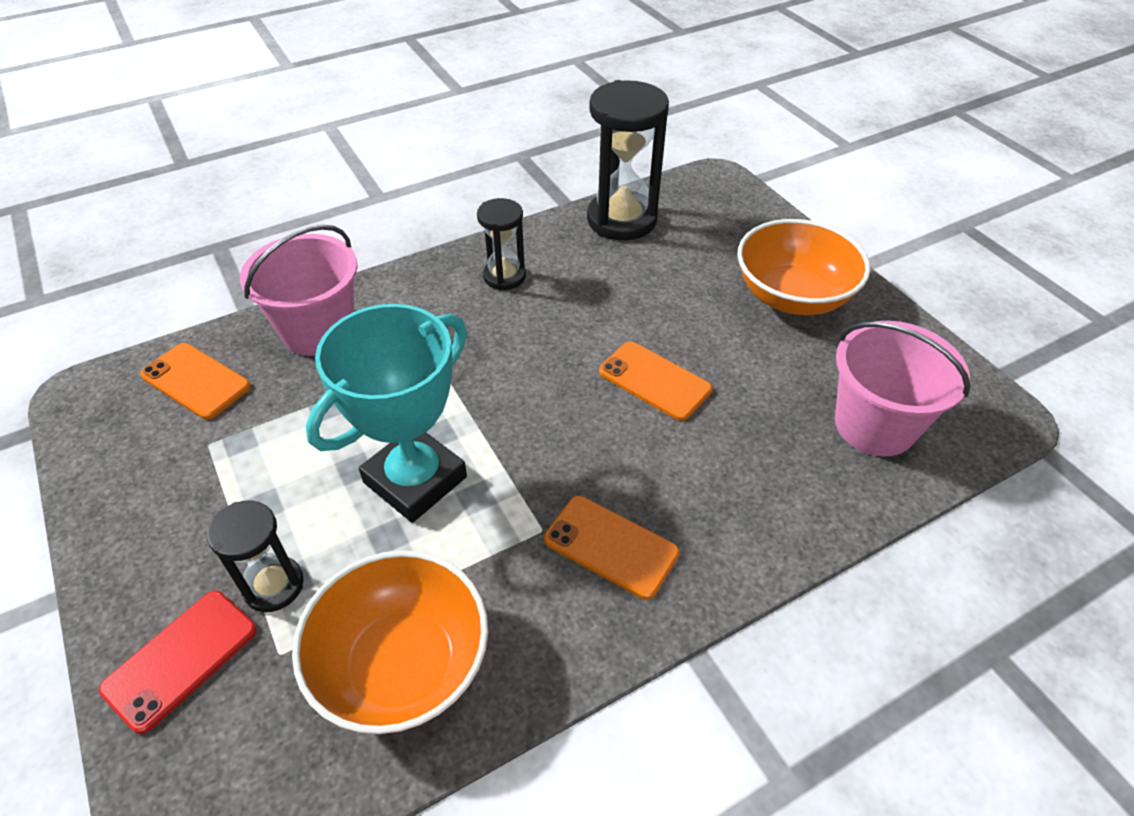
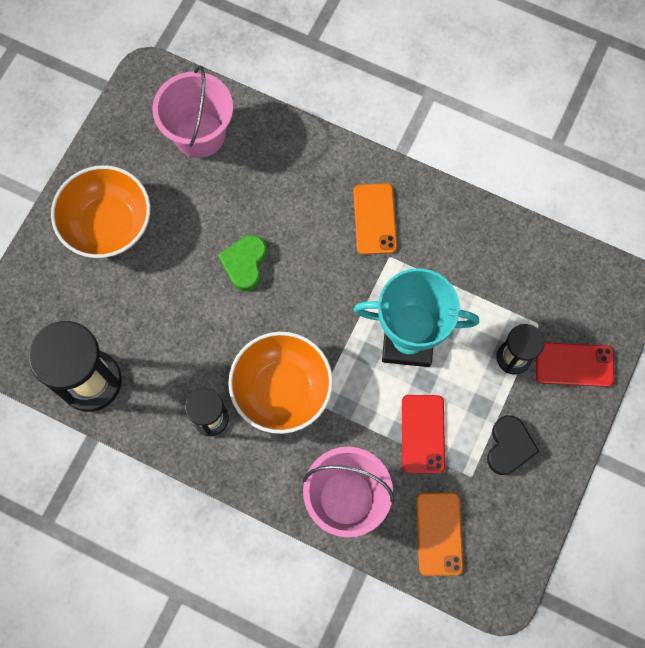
camera: 125 degrees left, 25 degrees up
(188, 503) = (509, 447): none -> black heart
(301, 428) = (423, 434): none -> red phone
(402, 665) = (501, 267): orange bowl -> orange bowl (282, 390)
(654, 381) = (245, 264): orange phone -> green heart

